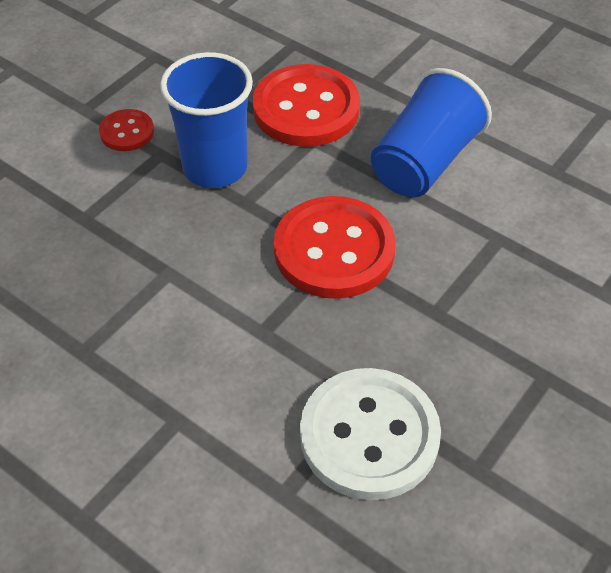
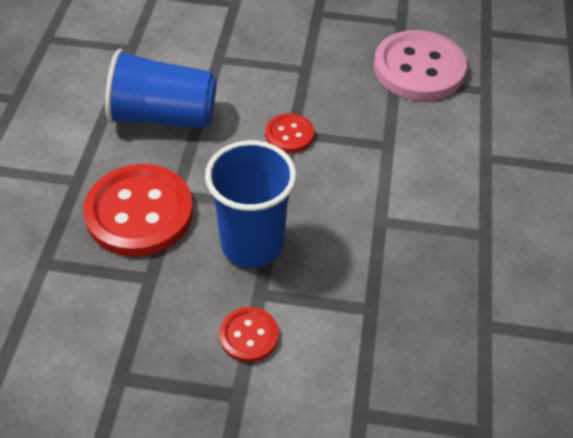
camera: 120 degrees left, 0 degrees up
(334, 250) = (289, 135): red button -> red button, size x0.49
(369, 436) = (419, 68): white button -> pink button

